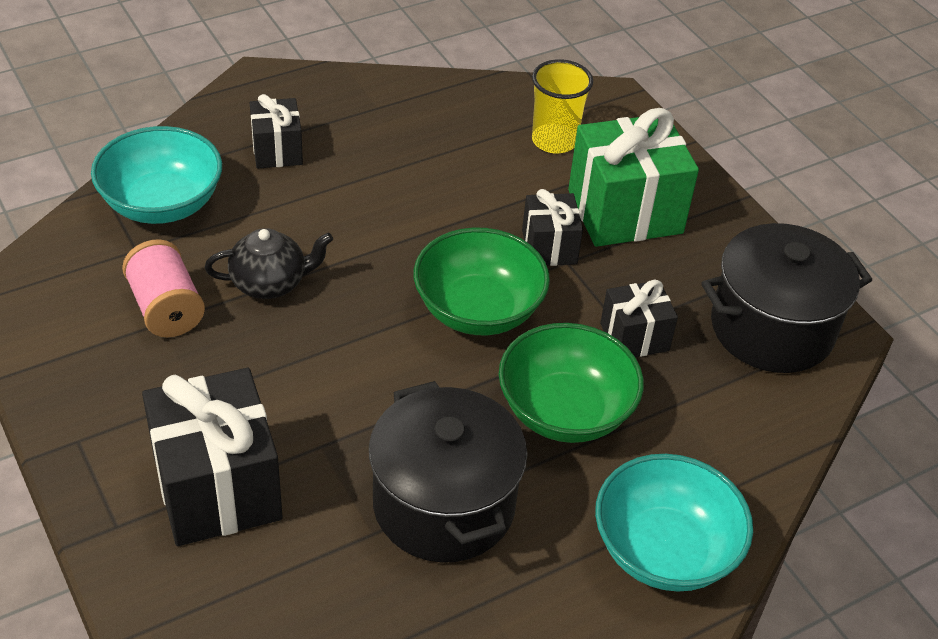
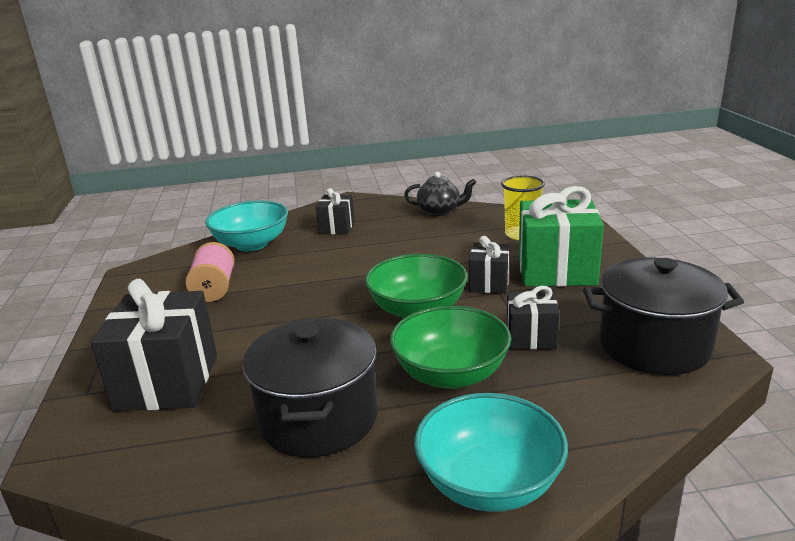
camera: 25 degrees right, 20 degrees down
(270, 283) = (287, 283): black teapot -> black teapot (440, 211)

